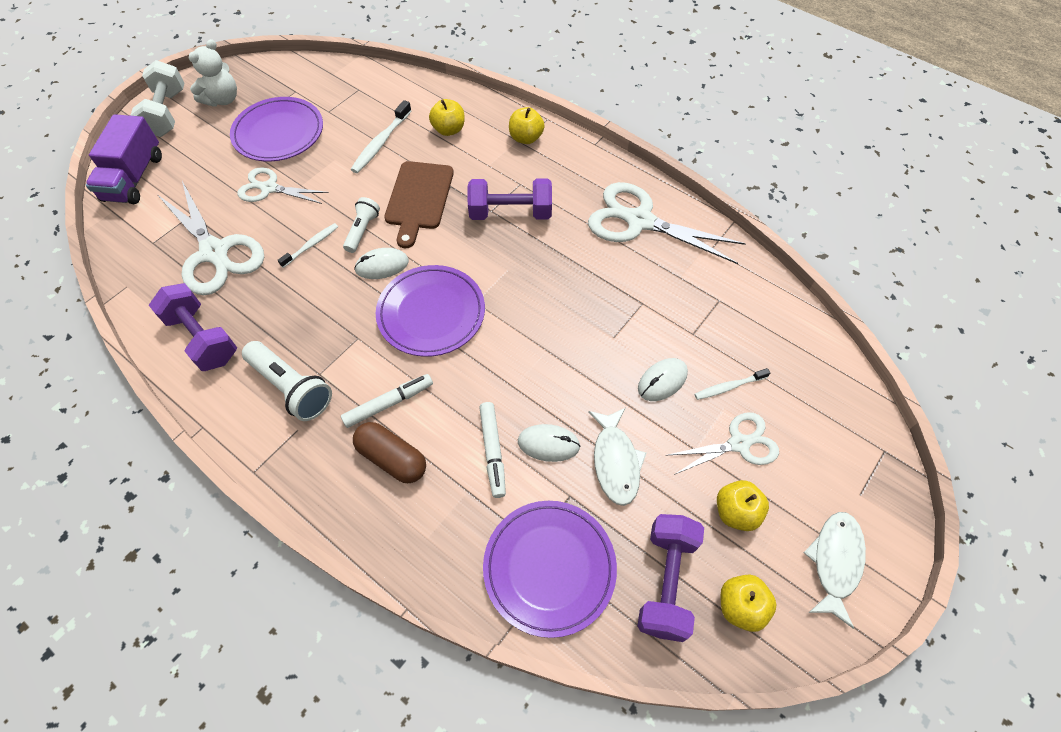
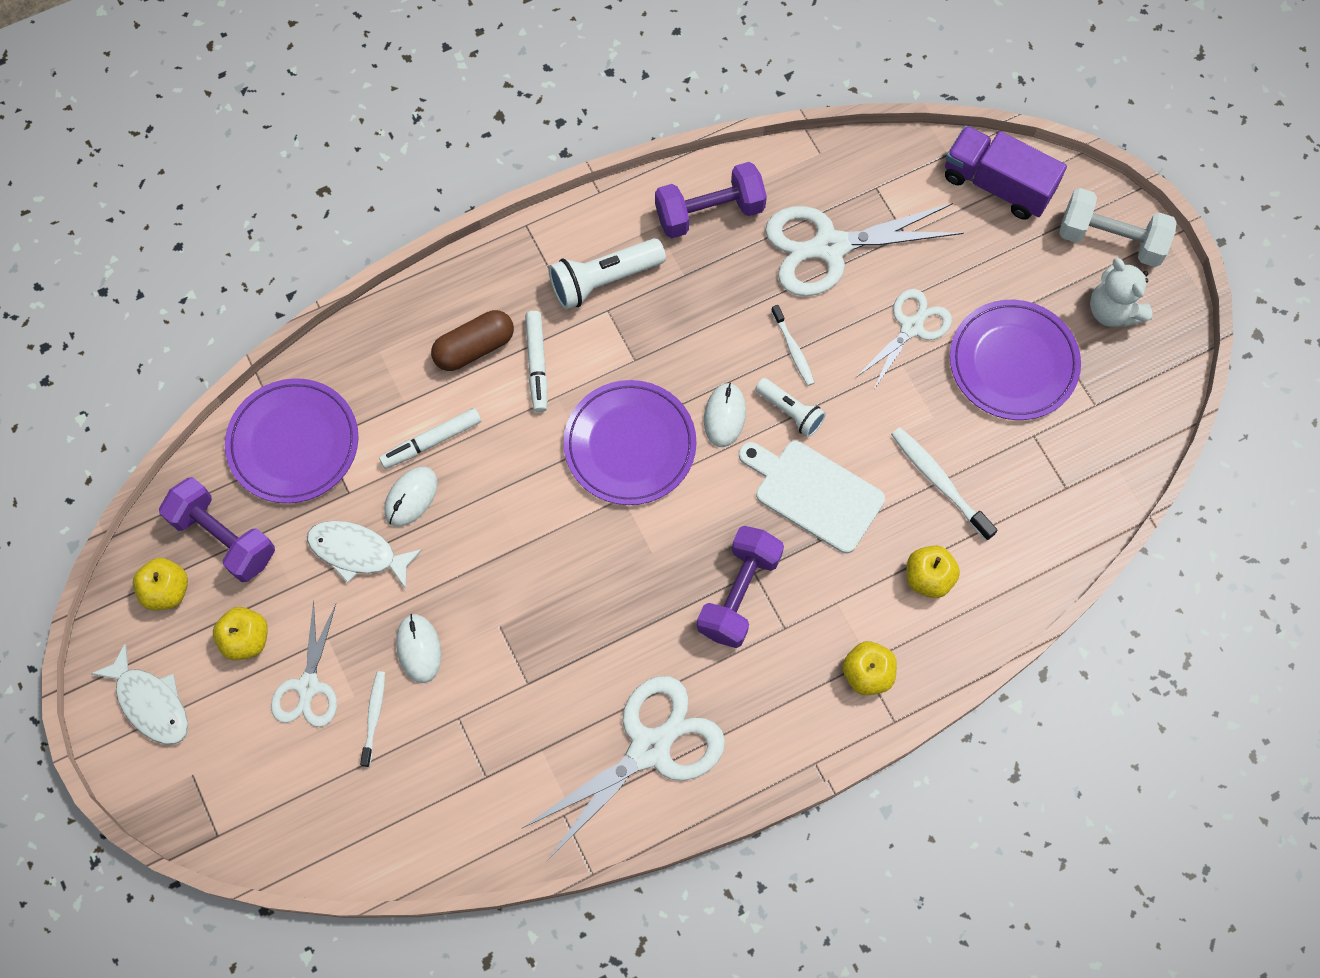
camera: 115 degrees right, 10 degrees up
(418, 199) = (814, 493): brown cutting board -> white cutting board
(493, 451) = (431, 442): white marker -> white marker turned 45 degrees counterclockwise

